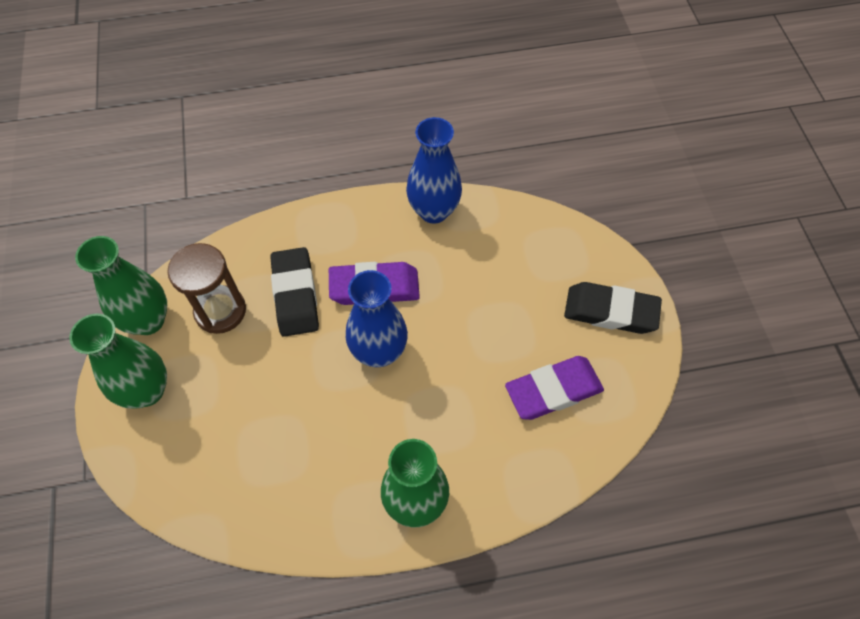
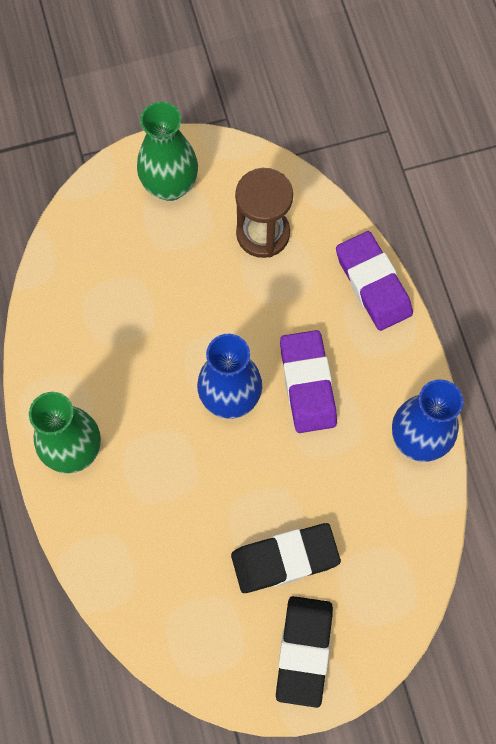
camera: 85 degrees right, 10 degrees up
(148, 320) = (245, 168): green vase -> none
(295, 295) = (289, 304): black eraser -> black eraser (285, 559)
(553, 390) = (200, 584): purple eraser -> purple eraser (373, 284)

